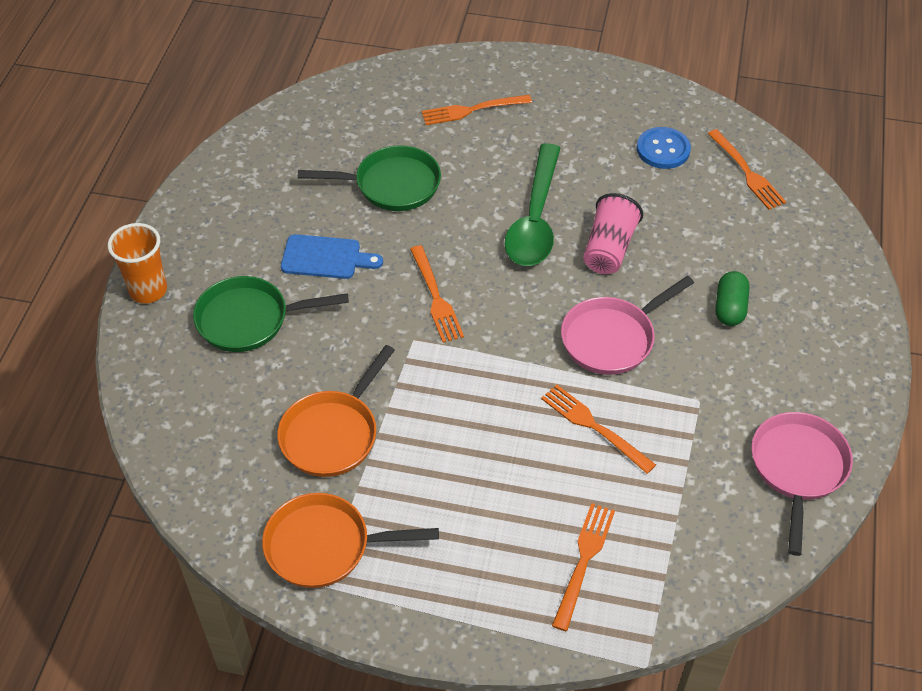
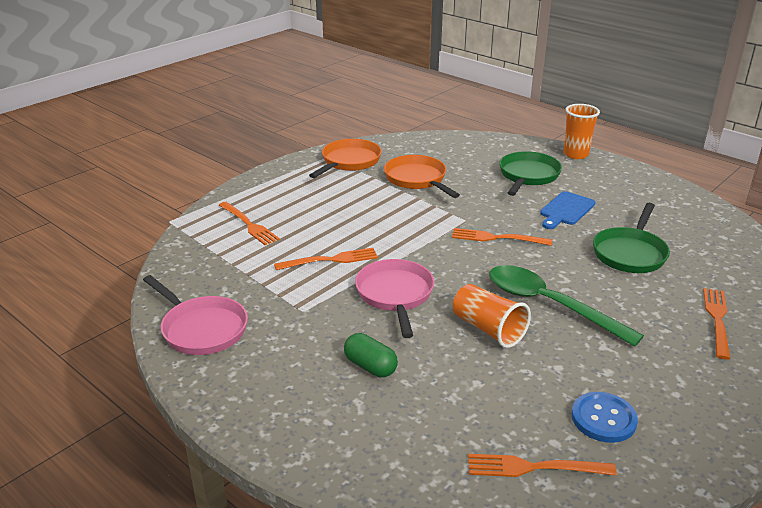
camera: 120 degrees right, 20 degrees down
(609, 249) = (488, 329): pink cup -> orange cup

